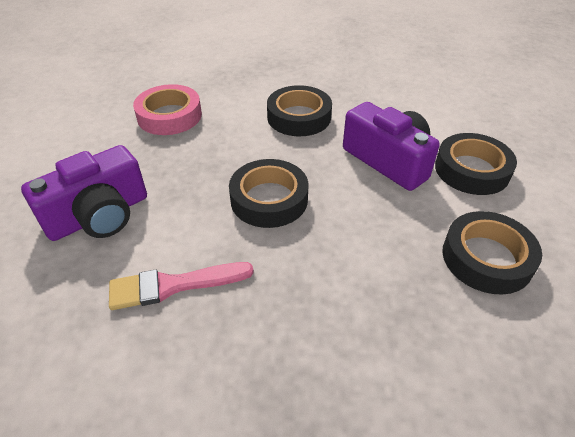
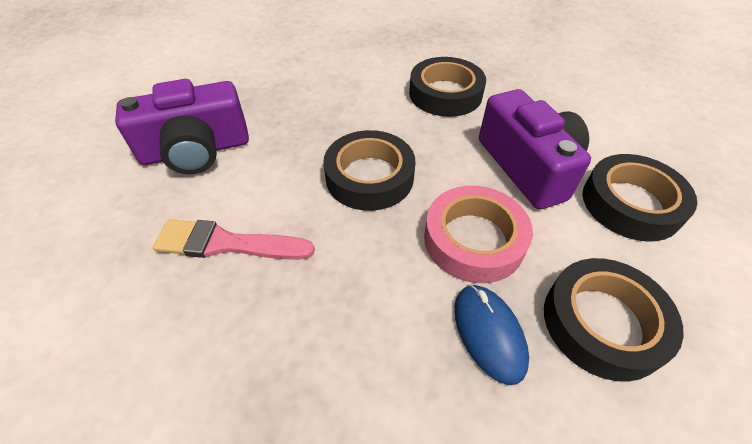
camera: 20 degrees right, 5 degrees up
(169, 116) = (312, 65): pink tape -> pink tape (474, 240)
(414, 289) = (488, 333): none -> blue mouse

